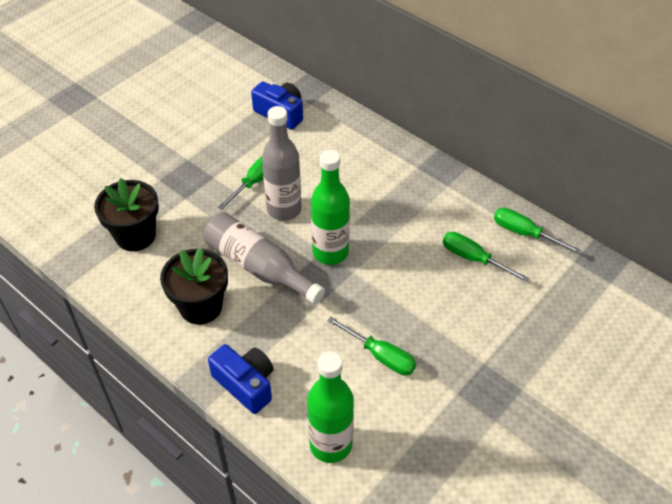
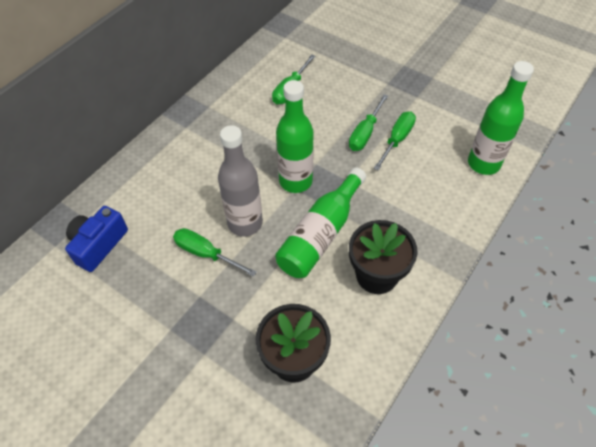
camera: 95 degrees left, 5 degrees up
(246, 384) = (449, 225): blue camera -> none
(259, 267) = (320, 234): grey bottle -> green bottle
(524, 233) = (260, 61): green screwdriver -> green screwdriver (365, 133)

